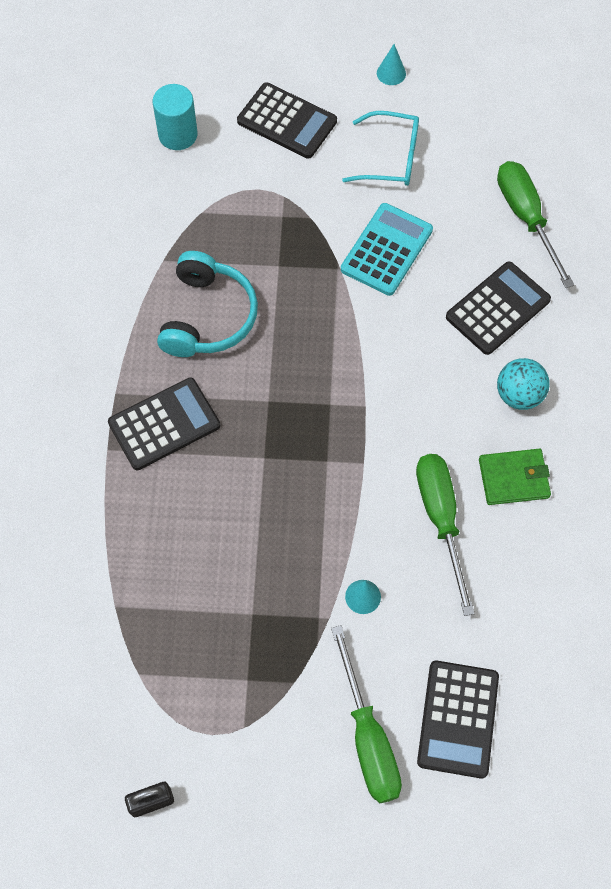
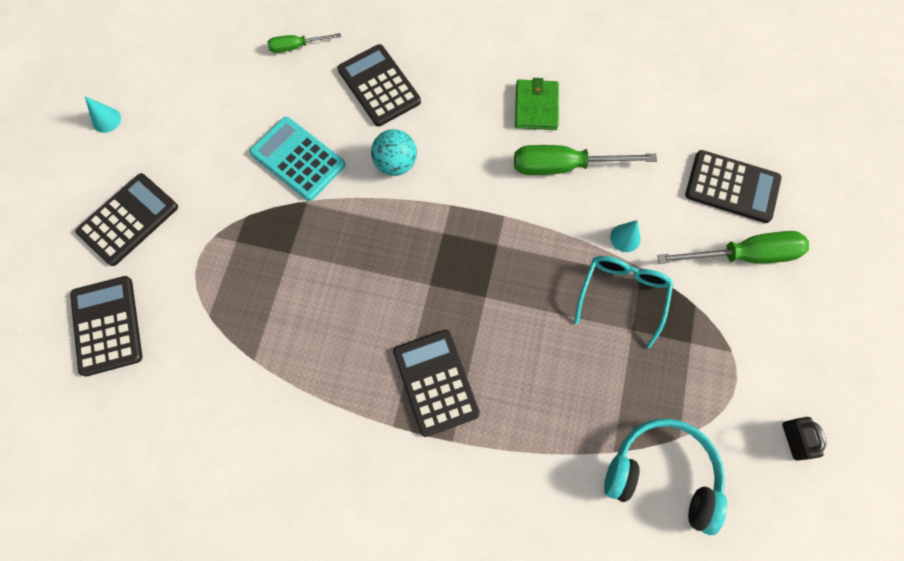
camera: 80 degrees left, 5 degrees up
(178, 135) = (107, 325): turquoise cylinder -> black calculator
(207, 316) = (328, 326): turquoise headphones -> turquoise headphones (662, 474)
(391, 158) = (201, 137): turquoise glasses -> turquoise glasses (622, 295)
(519, 395) = (463, 87): turquoise ball -> turquoise ball (395, 163)
(526, 218) = (296, 46): green screwdriver -> green screwdriver, size x0.55

